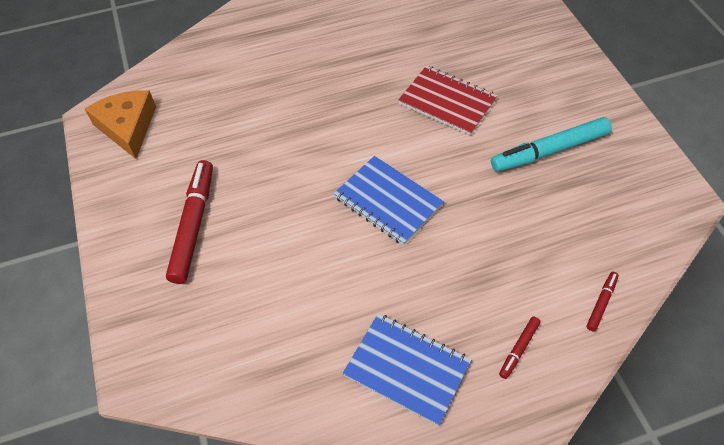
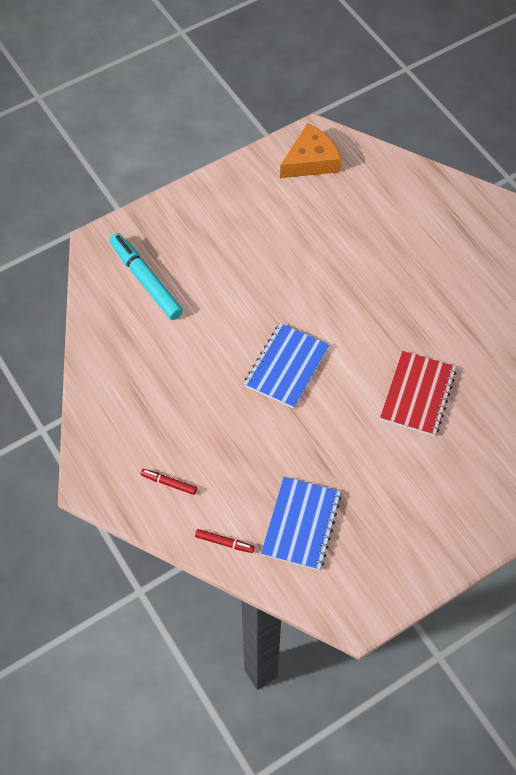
camera: 75 degrees right, 5 degrees up
(194, 225) = (227, 237): red marker -> none
(407, 369) = (136, 408): blue notebook -> blue notebook (301, 524)
(549, 151) = (382, 490): turquoise marker -> turquoise marker (146, 280)

